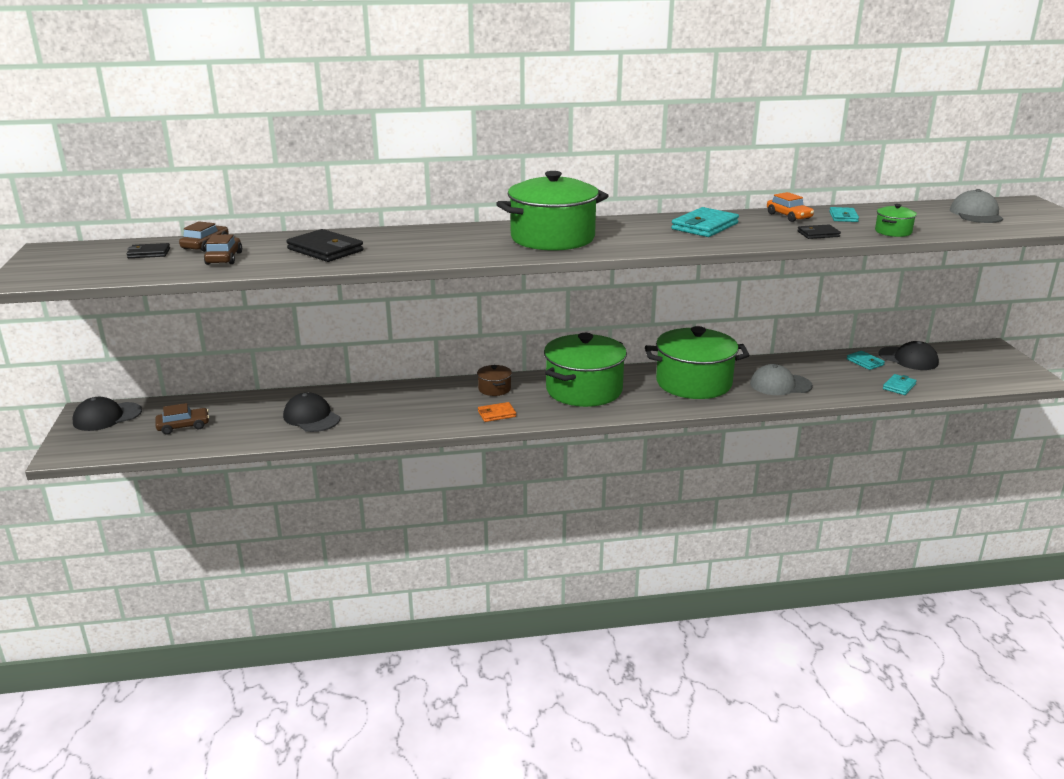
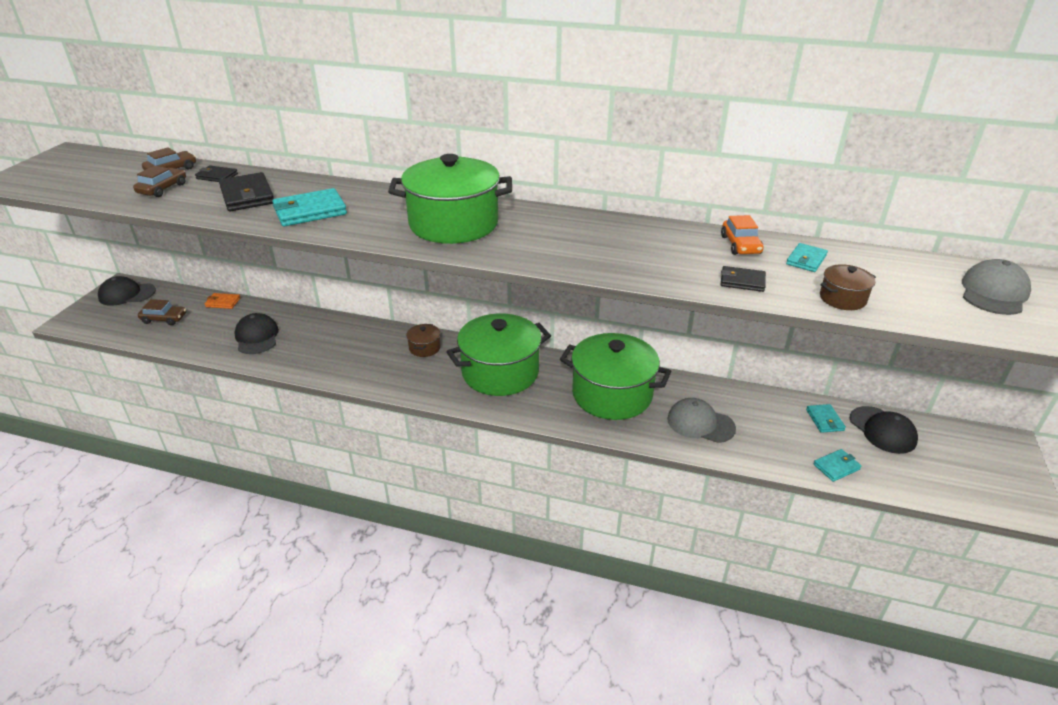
camera: 25 degrees right, 10 degrees up
(149, 253) = (122, 171): black wallet -> black wallet (217, 176)
(496, 414) = (399, 378): orange wallet -> orange wallet (223, 302)
(704, 226) = (626, 240): turquoise wallet -> turquoise wallet (310, 211)
(893, 232) = (842, 298): green pot -> brown pot

